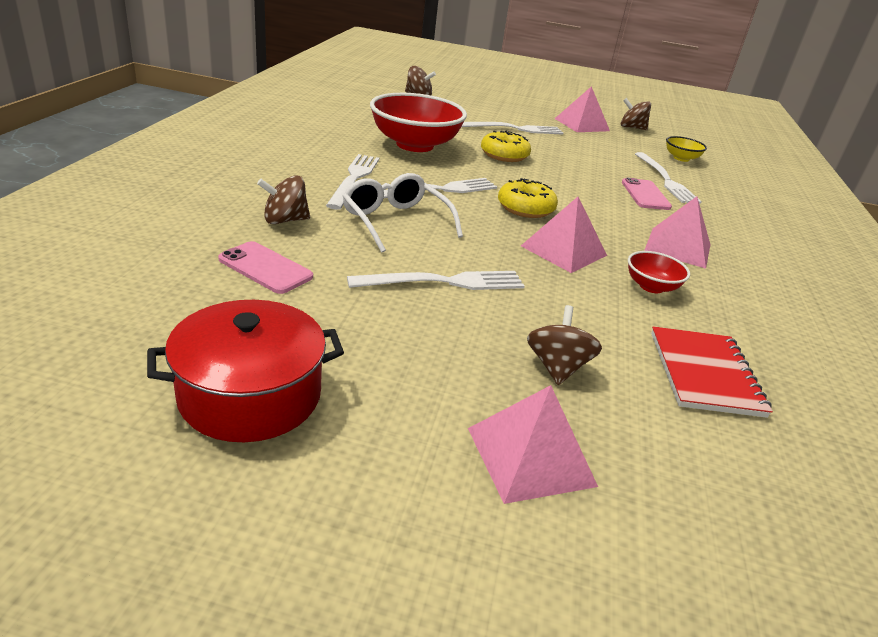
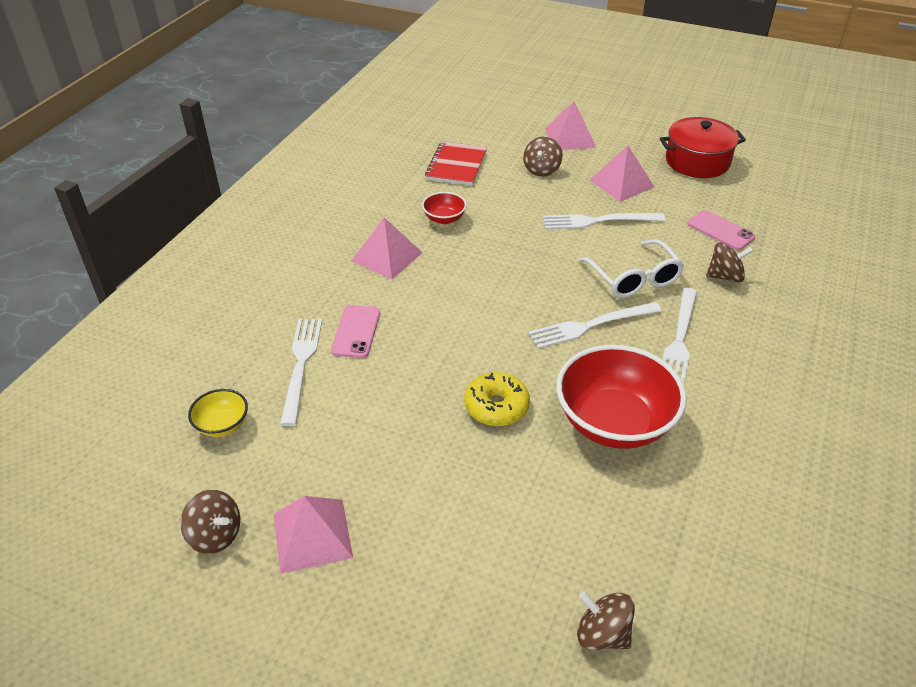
camera: 165 degrees left, 10 degrees up
(515, 129) = (450, 496): white fork -> none
(525, 208) = (508, 301): yellow donut -> none
(563, 250) = (495, 250): pink pyramid -> pink pyramid (621, 183)

